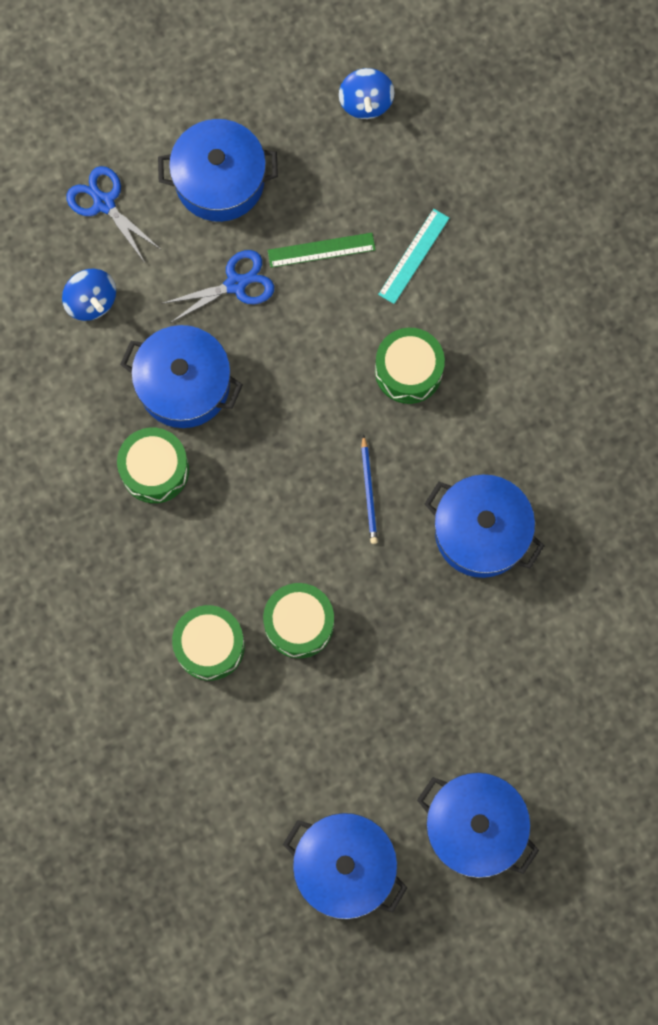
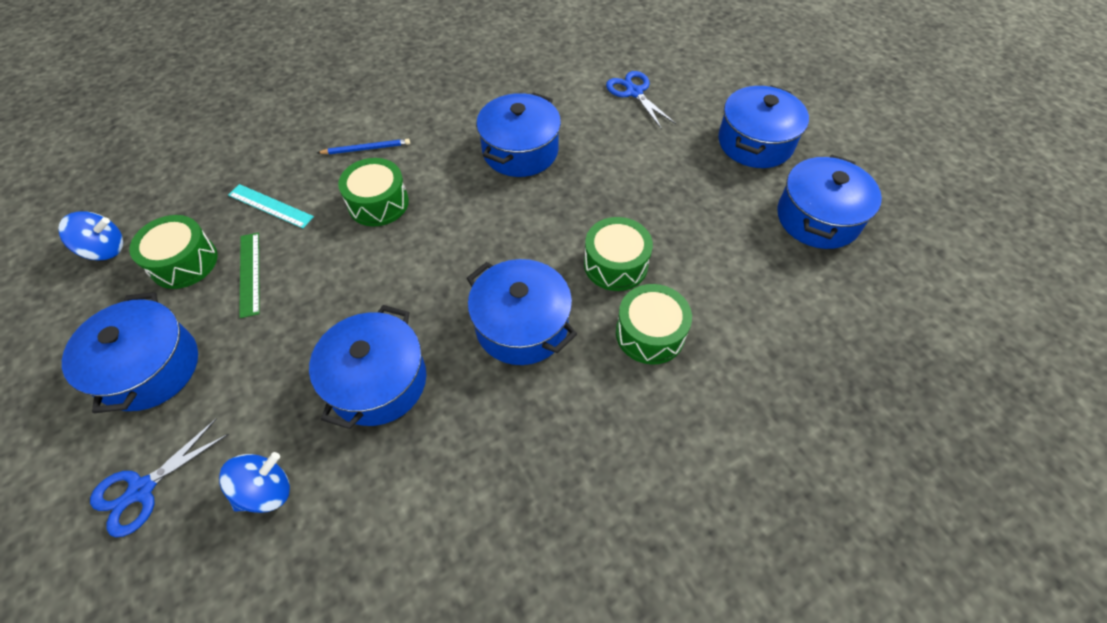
camera: 95 degrees left, 20 degrees down
(155, 469) = (471, 401): green drum -> green drum (184, 262)
(231, 519) = (521, 325): none -> blue pot
(236, 284) = (271, 343): blue scissors -> blue scissors (634, 92)
(369, 492) = (489, 223): blue pencil -> blue pencil (366, 149)

